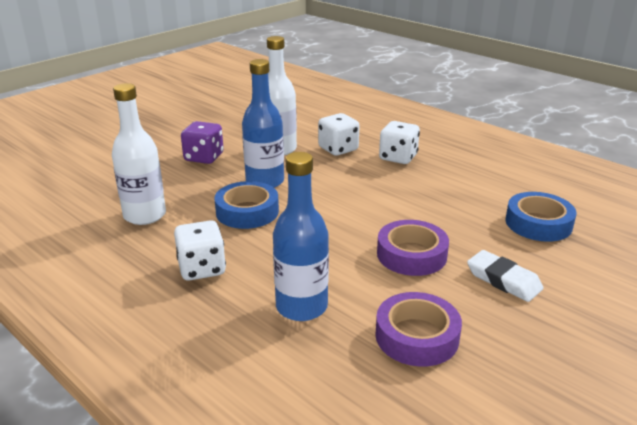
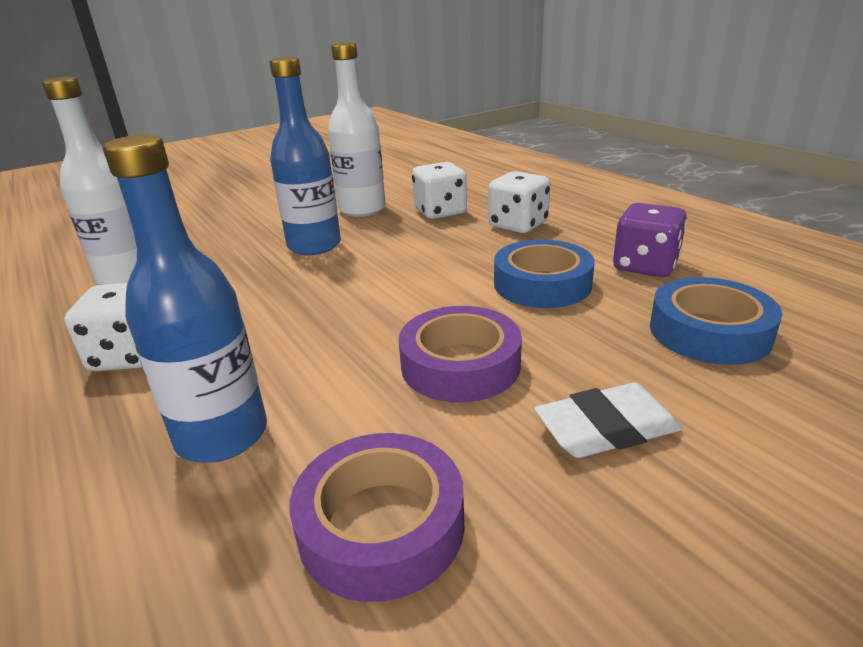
camera: 15 degrees right, 0 degrees up
(204, 157) = (262, 215): purple dice -> purple dice (645, 266)
(247, 212) = (260, 281): blue tape -> blue tape (542, 284)
(503, 280) = (606, 428): white eraser -> white eraser turned 75 degrees counterclockwise

